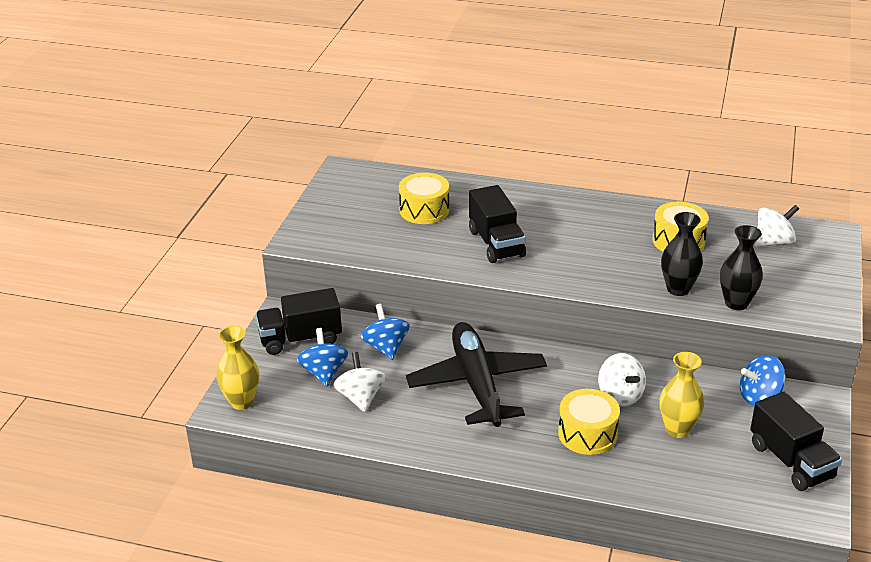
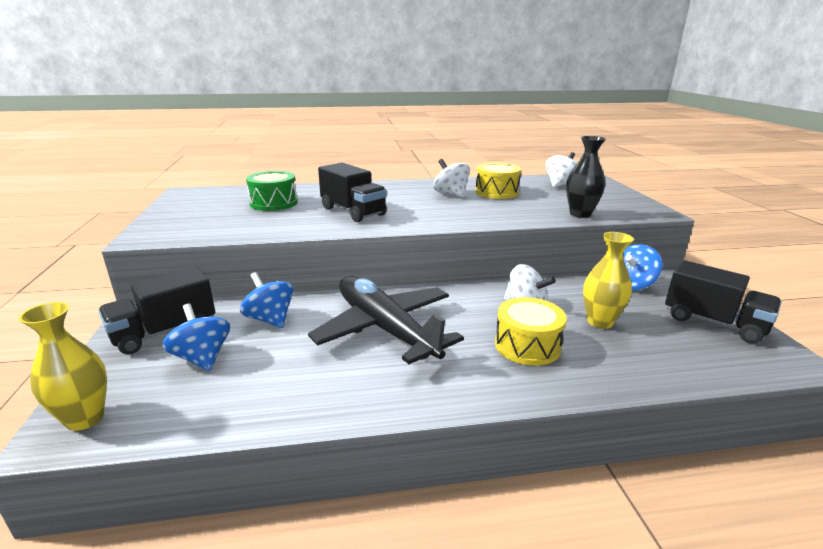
camera: 25 degrees left, 10 degrees down
(360, 397) = (258, 372): white spinning top -> white spinning top (451, 194)
(424, 210) = (274, 203): yellow drum -> green drum
(678, 289) = (528, 214): black vase -> none

